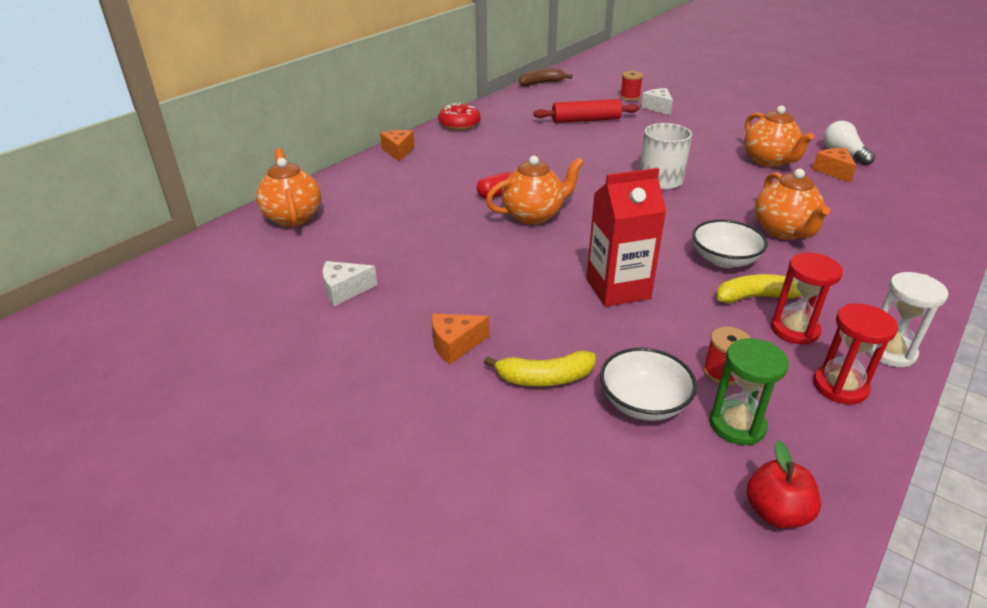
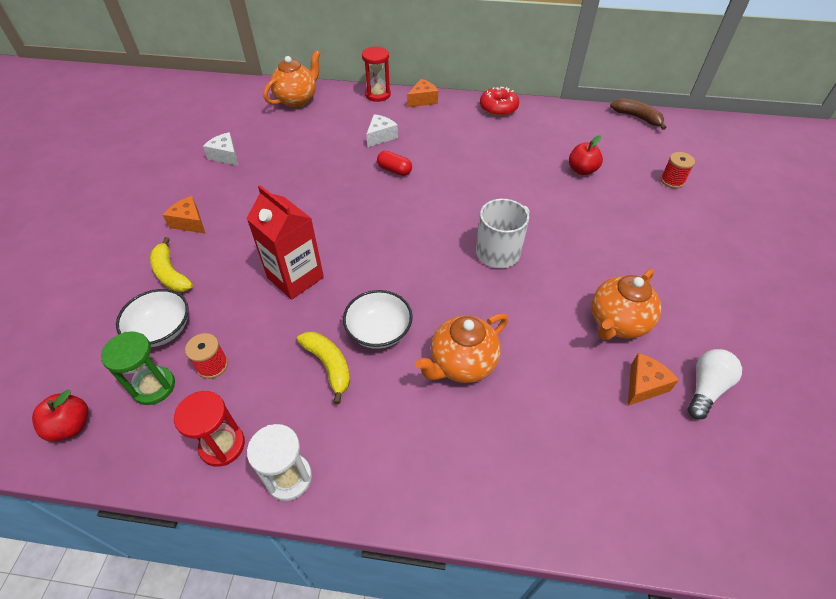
camera: 60 degrees right, 15 degrees up
(533, 215) = (375, 199): orange teapot -> none
(585, 120) = (582, 170): red rolling pin -> red apple
(658, 108) = (668, 207): white cheese -> white cheese (381, 136)
(794, 330) = (291, 401): red hourglass -> red hourglass (378, 94)

